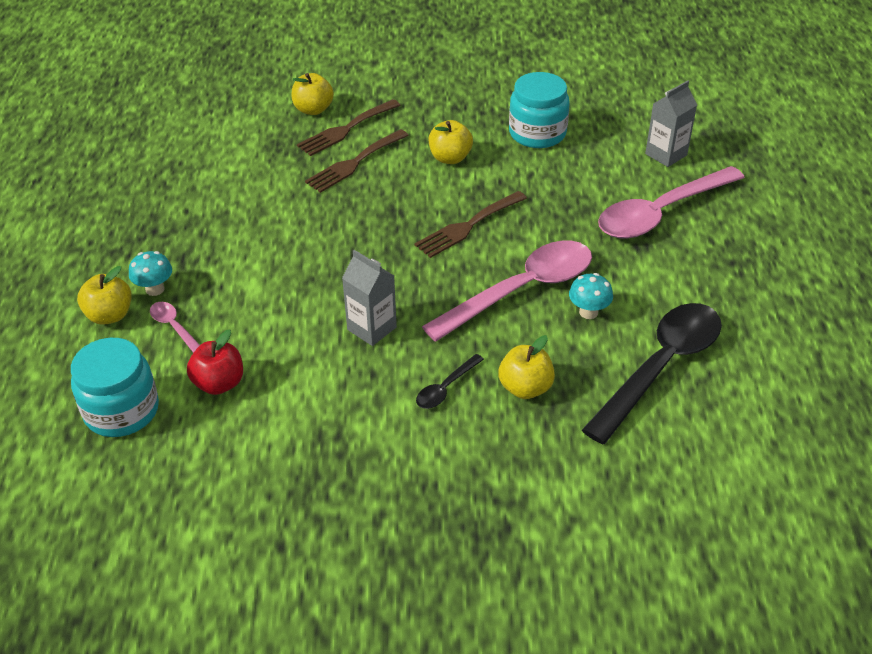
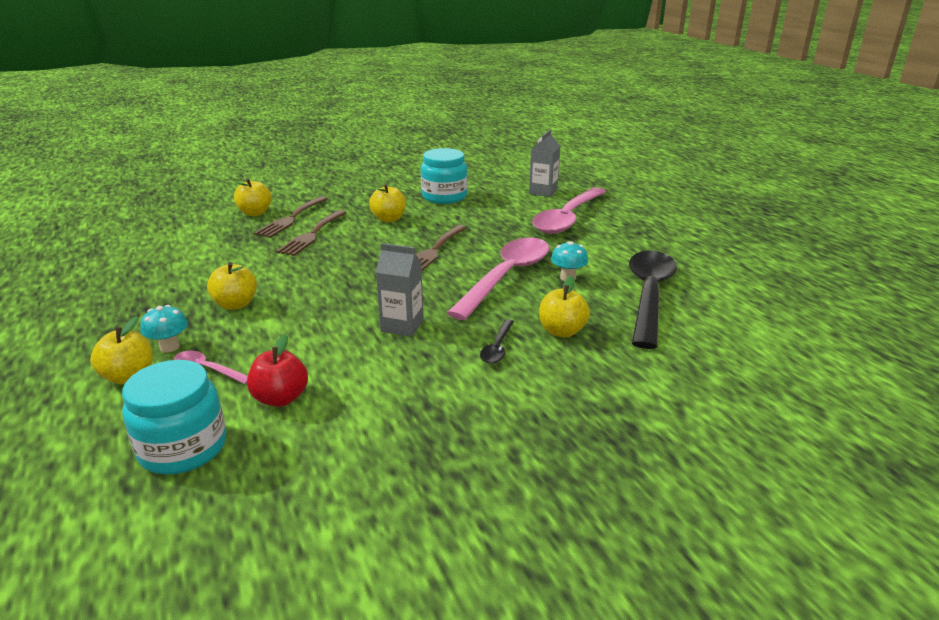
camera: 25 degrees left, 15 degrees down
(233, 250) = (236, 304): none -> yellow apple

